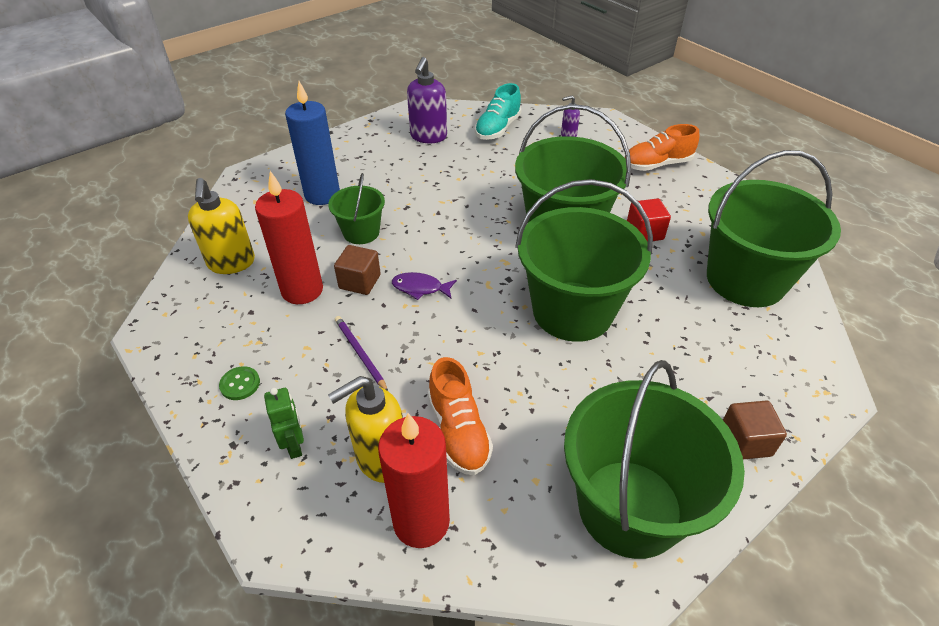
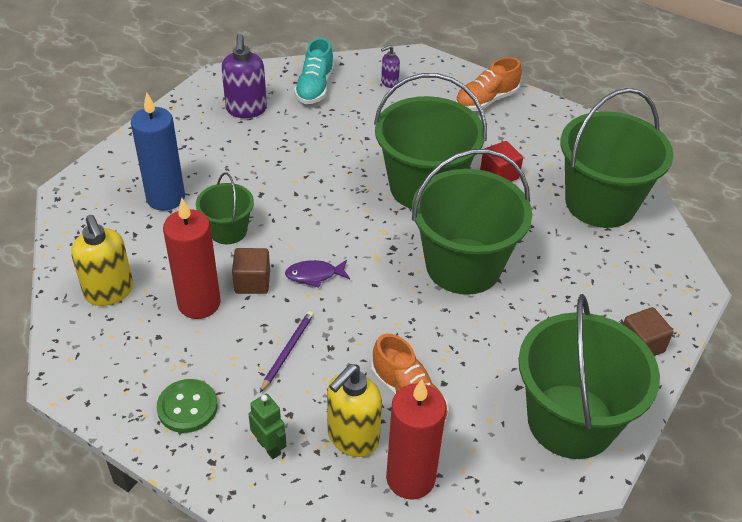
camera: 20 degrees left, 0 degrees up
(240, 384) = (187, 407): green button -> green button, size x1.57
(360, 353) = (287, 351): purple pencil -> purple pencil turned 75 degrees clockwise

